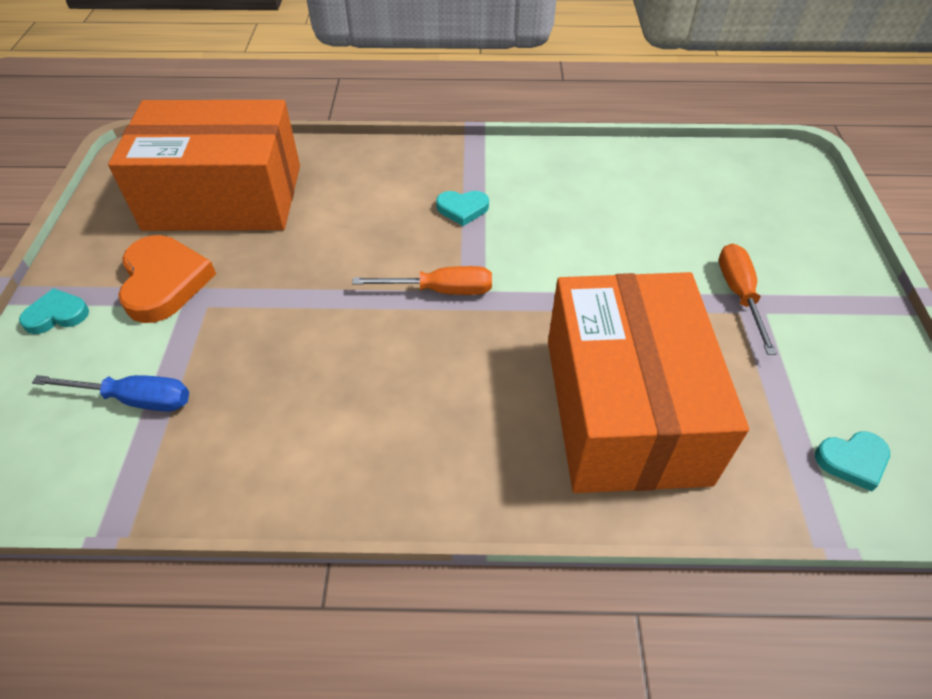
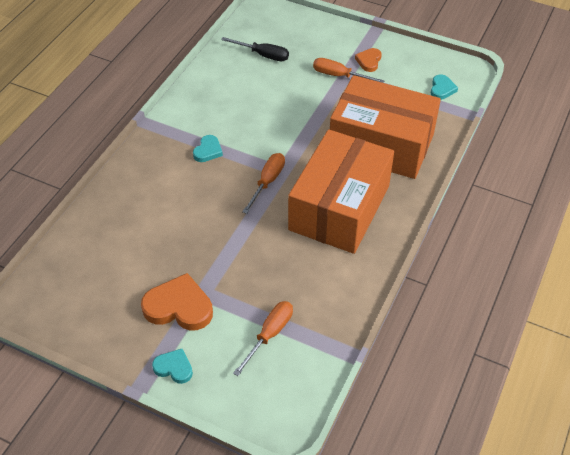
camera: 65 degrees left, 0 degrees up
(57, 315) = (174, 368): turquoise heart -> turquoise heart turned 105 degrees clockwise
(135, 399) = (269, 334): blue screwdriver -> orange screwdriver
(224, 197) = (113, 261): orange box -> orange box (339, 207)
(698, 195) = (263, 55): none -> black screwdriver
(813, 322) = (369, 61): none -> orange heart

